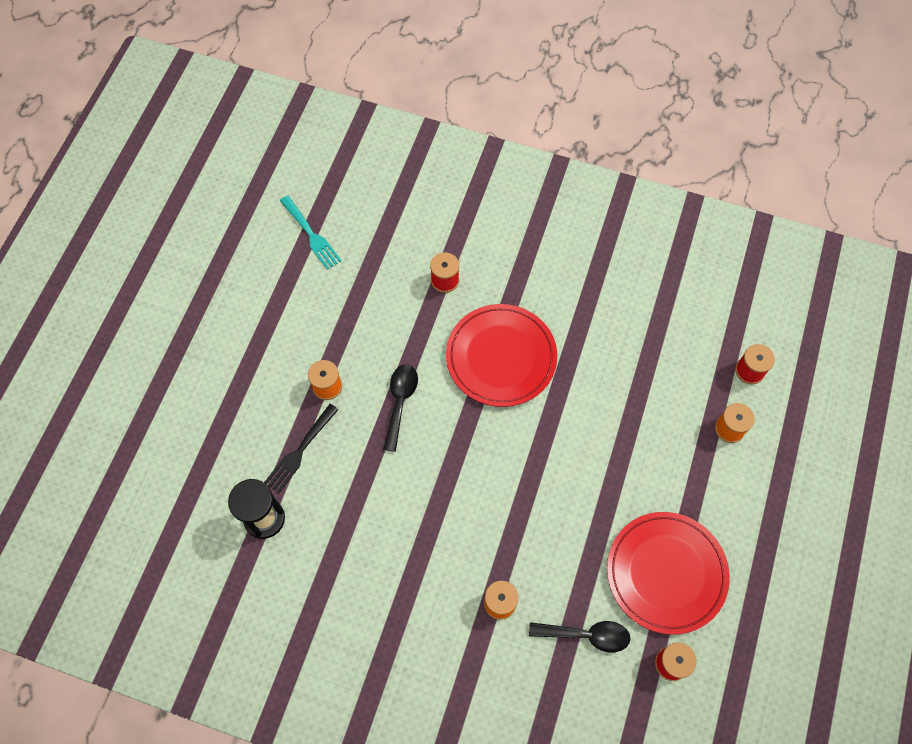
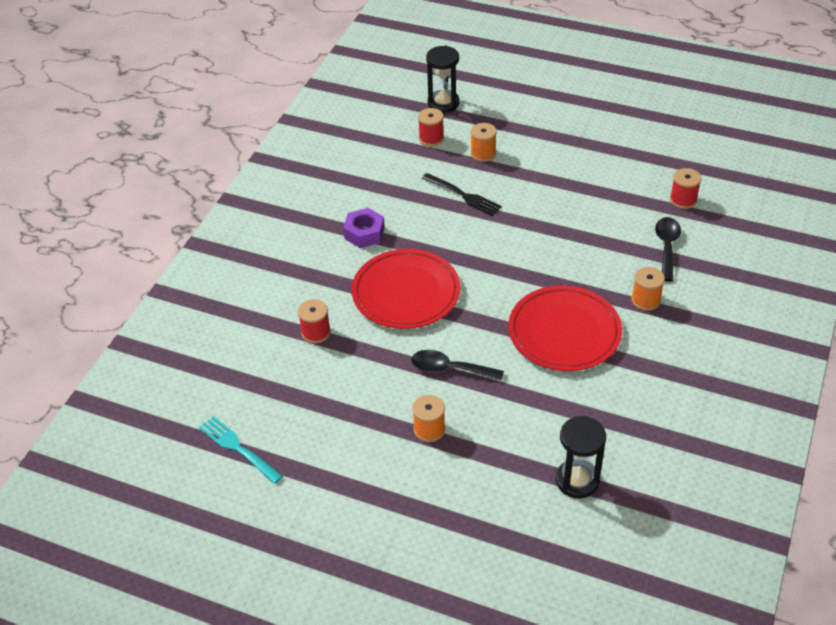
camera: 85 degrees left, 20 degrees down
(300, 450) = (501, 451): black fork -> black fork (463, 195)
(310, 234) = (239, 448): turquoise fork -> turquoise fork turned 105 degrees counterclockwise
(584, 312) = (364, 233): none -> purple nut
(666, 573) = (609, 198): red plate -> red plate (564, 332)
(818, 382) = (443, 103): none -> black hourglass

